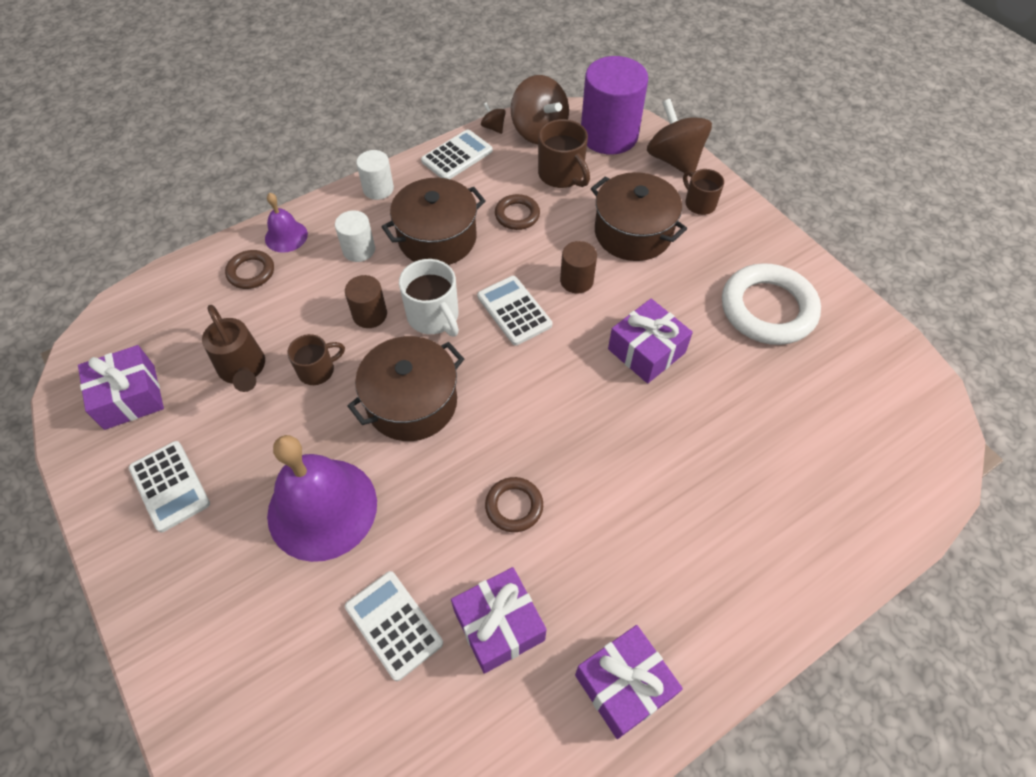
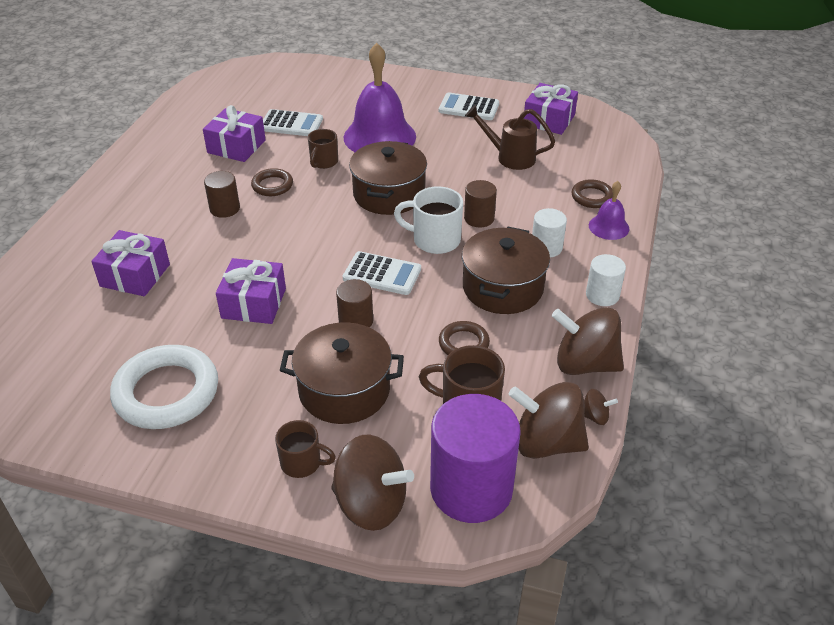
camera: 140 degrees right, 15 degrees down
(317, 370) = (467, 178): brown mug -> brown mug (323, 162)
(457, 156) = (584, 364): white calculator -> brown spinning top
(592, 503) = (225, 208): none -> brown cylinder
(624, 685) = (151, 158): purple gift -> purple gift (135, 275)

